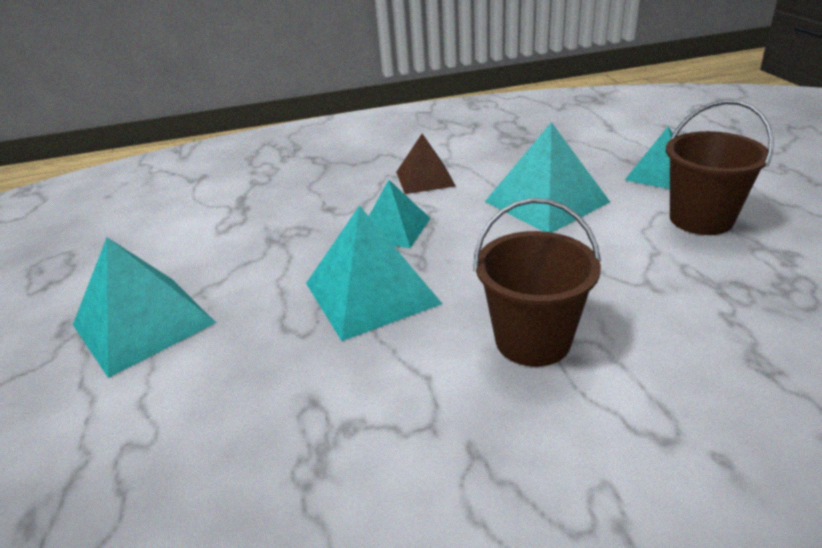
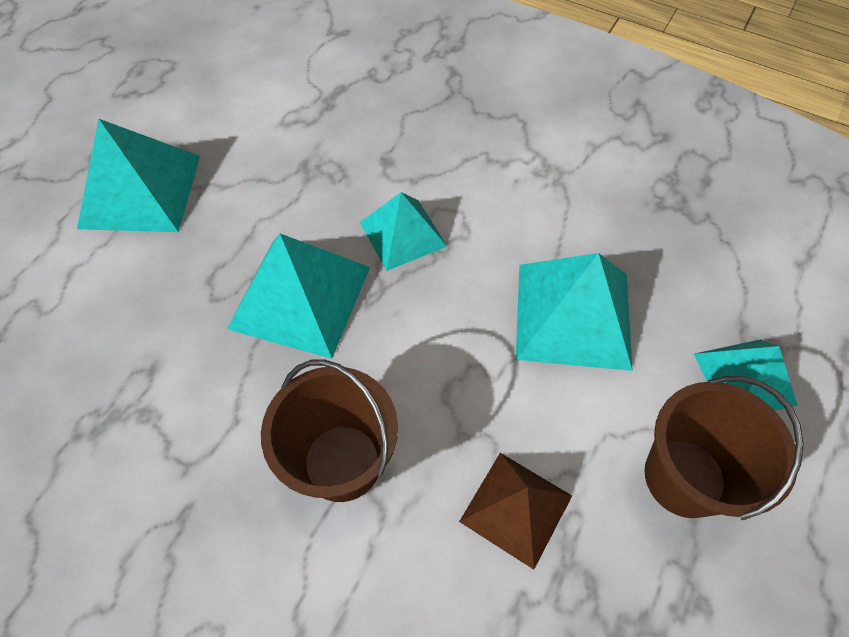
camera: 40 degrees right, 25 degrees up
(425, 178) = (509, 186): brown pyramid -> brown pyramid (516, 508)

